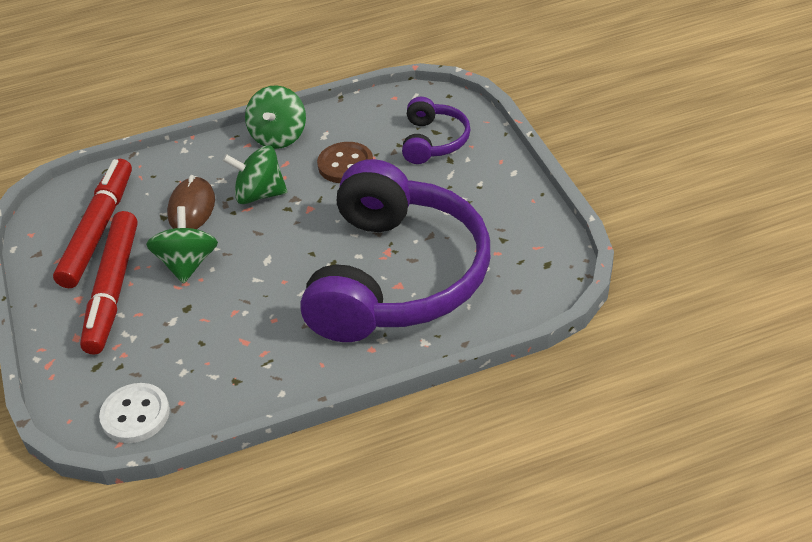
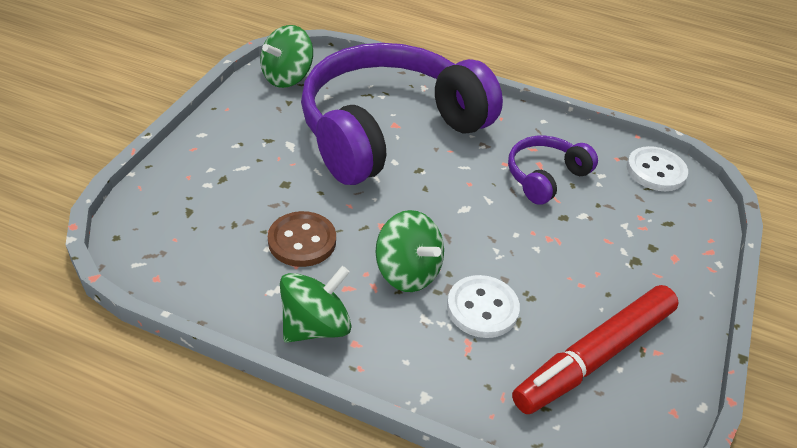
camera: 145 degrees left, 0 degrees up
(113, 289) = (617, 277): red marker -> none
(187, 264) = (533, 253): green spinning top -> green spinning top (287, 77)
(192, 208) = (482, 308): brown mouse -> white button
(434, 141) = (205, 203): purple headphones -> purple headphones (545, 176)

